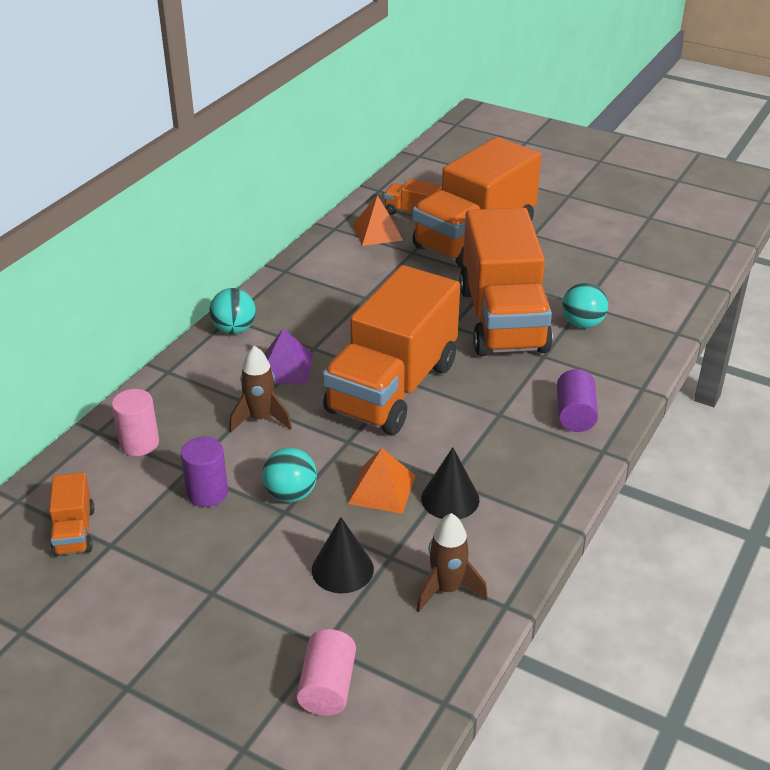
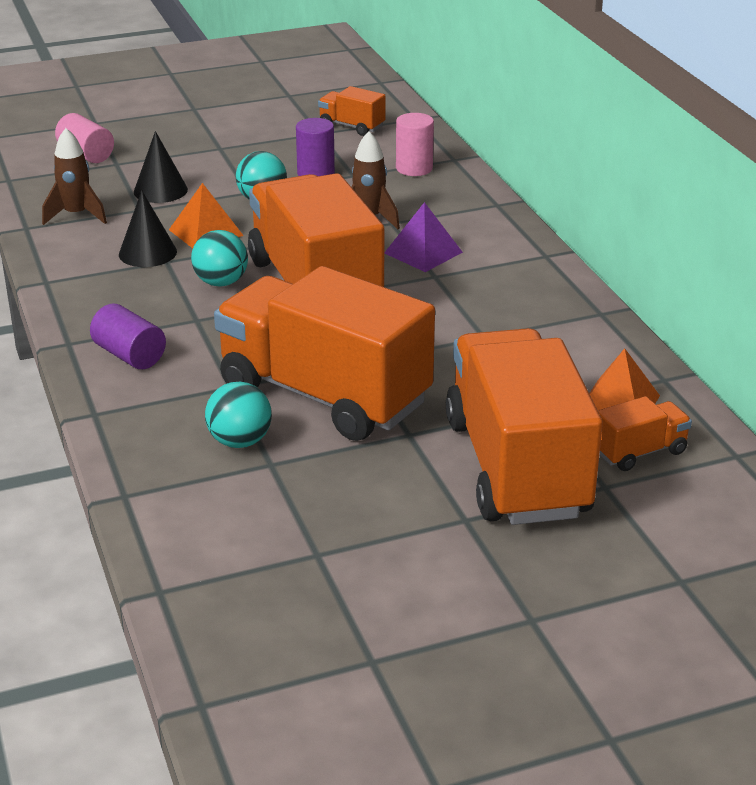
camera: 130 degrees right, 5 degrees down
(234, 329) = (522, 251): turquoise ball -> turquoise ball (221, 282)

